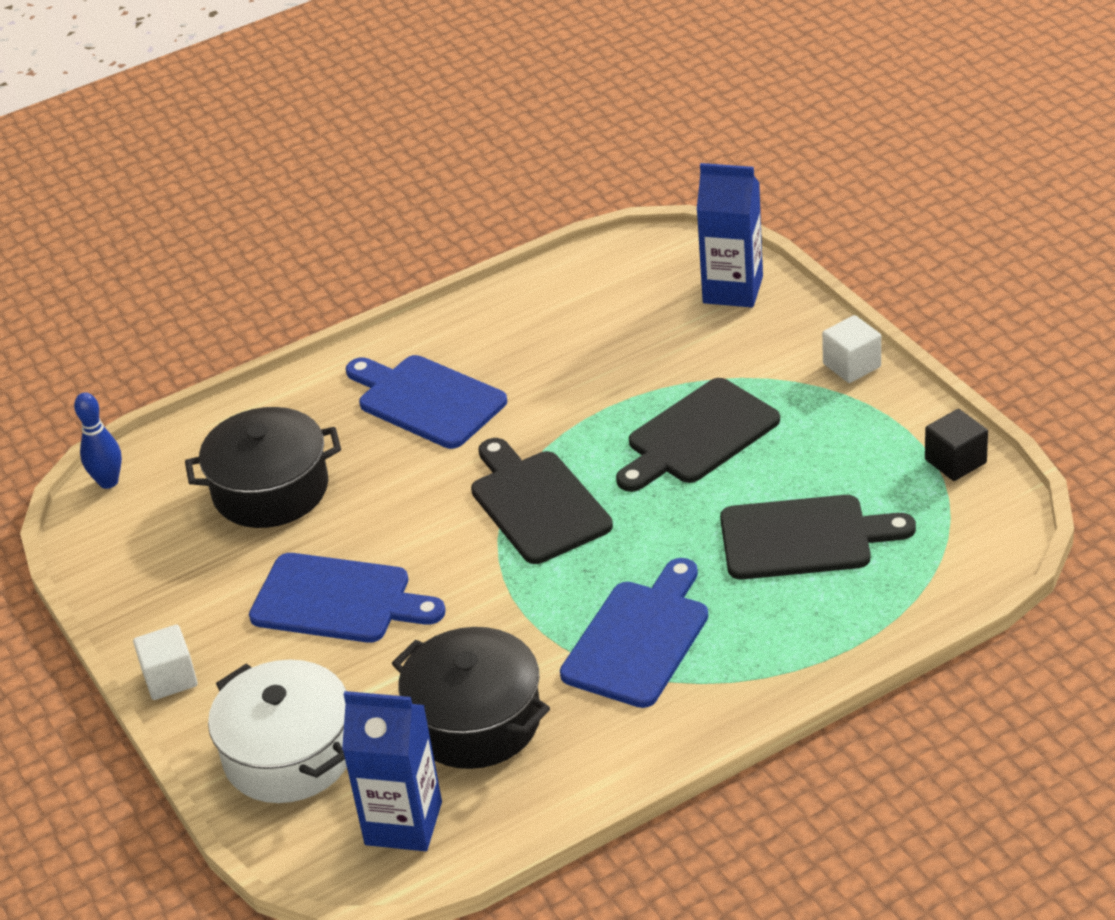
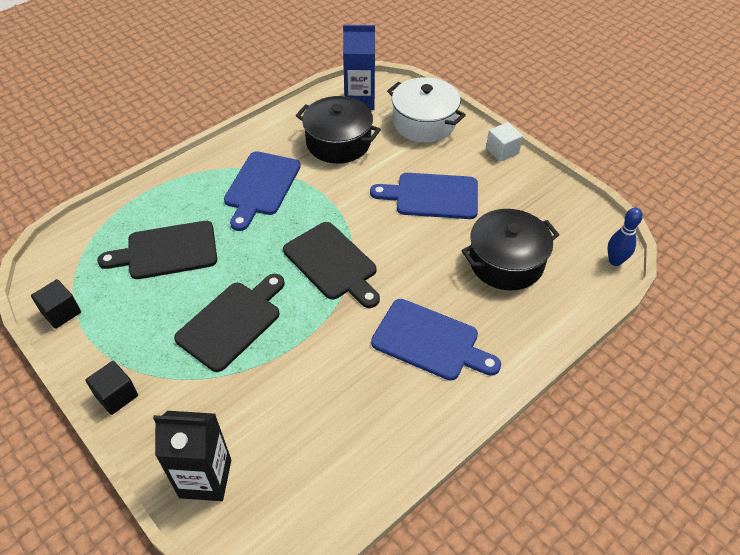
camera: 165 degrees right, 10 degrees up
(733, 290) = (205, 478): blue carton -> black carton
(852, 365) = (116, 395): white cube -> black cube

